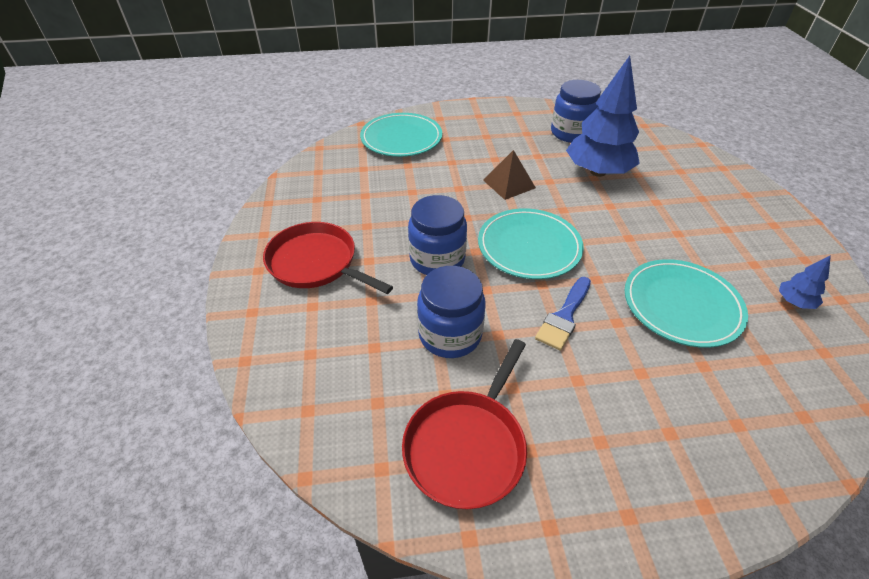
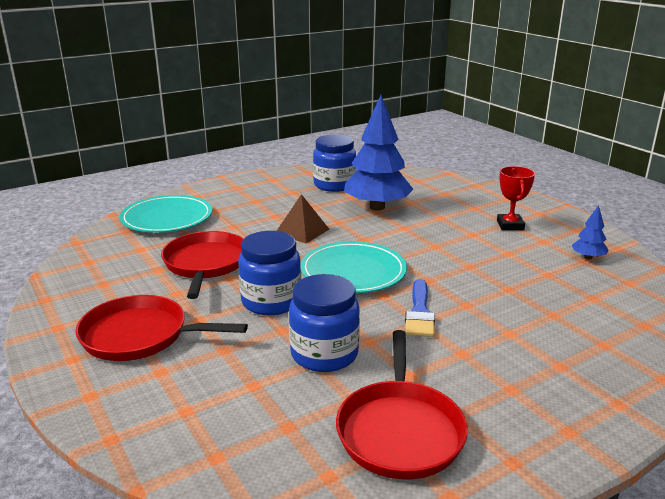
camera: 25 degrees left, 20 degrees down
(405, 200) = (205, 264): none -> red pan
(681, 305) = (509, 280): turquoise plate -> none
(728, 232) = (510, 225): none -> red trophy

